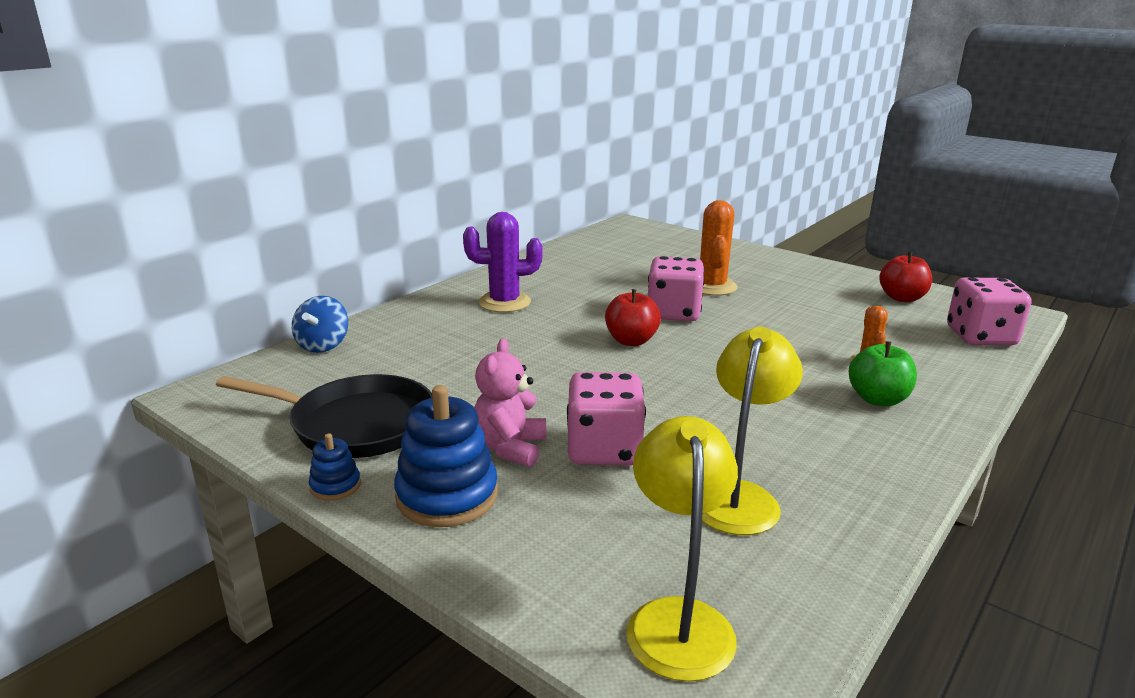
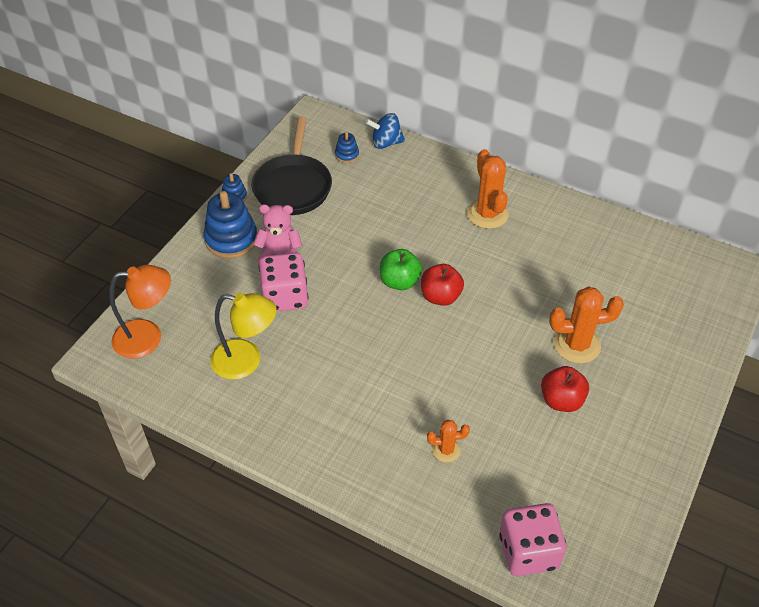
camera: 80 degrees right, 25 degrees up
(321, 375) = (347, 155): none -> blue stacking toy
(504, 302) = (487, 214): purple cactus -> orange cactus
(673, 313) = (504, 319): pink dice -> none
(678, 619) = (148, 337): yellow lamp -> orange lamp
(877, 399) = (381, 448): green apple -> green apple (399, 281)
(902, 298) = (609, 501): red apple -> red apple (561, 400)

